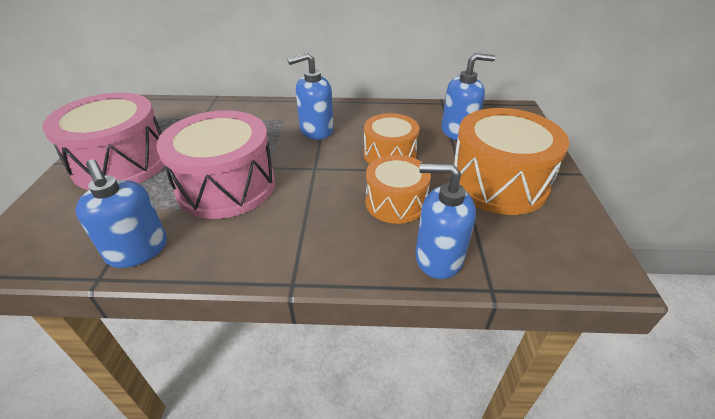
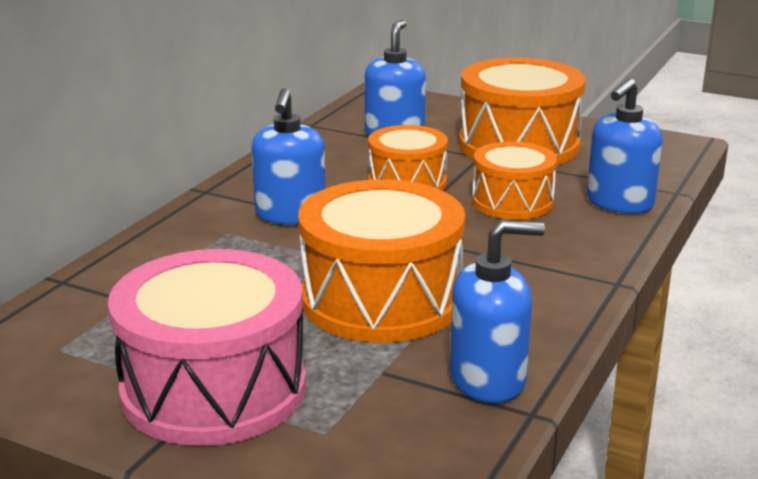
camera: 65 degrees left, 15 degrees down
(226, 186) = (381, 300): pink drum -> orange drum

